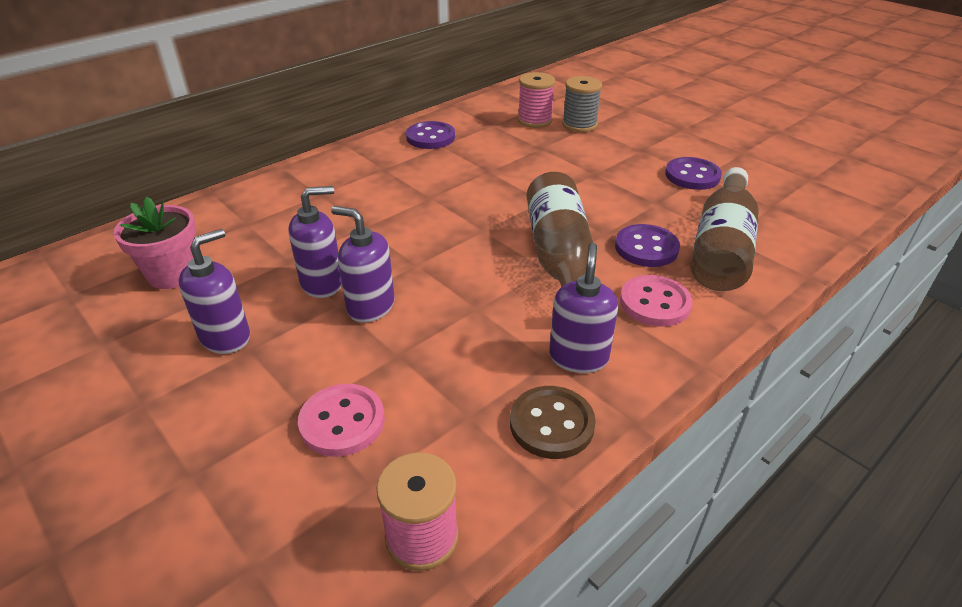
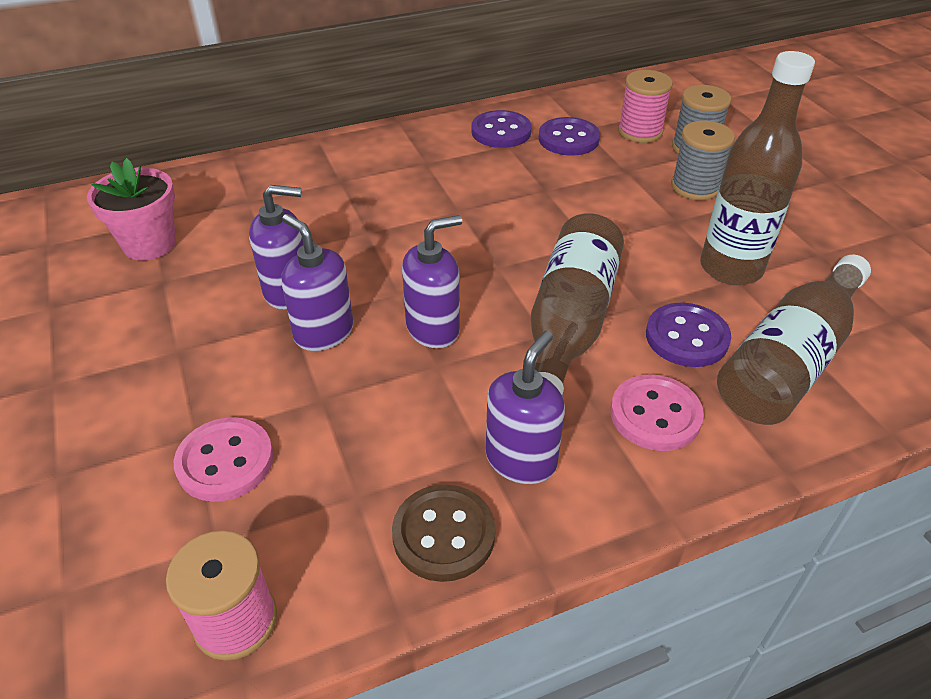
camera: 20 degrees right, 5 degrees up
(226, 337) = (163, 330): purple soap dispenser -> purple soap dispenser (433, 329)
(595, 150) = (695, 187): none -> grey spool
(649, 197) = (731, 268): none -> brown bottle
(692, 176) = (807, 250): purple button -> purple button (568, 139)

